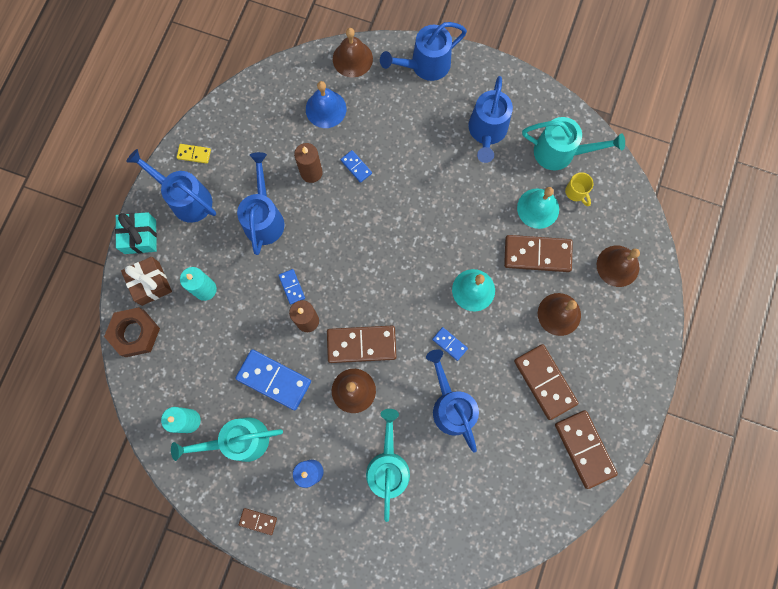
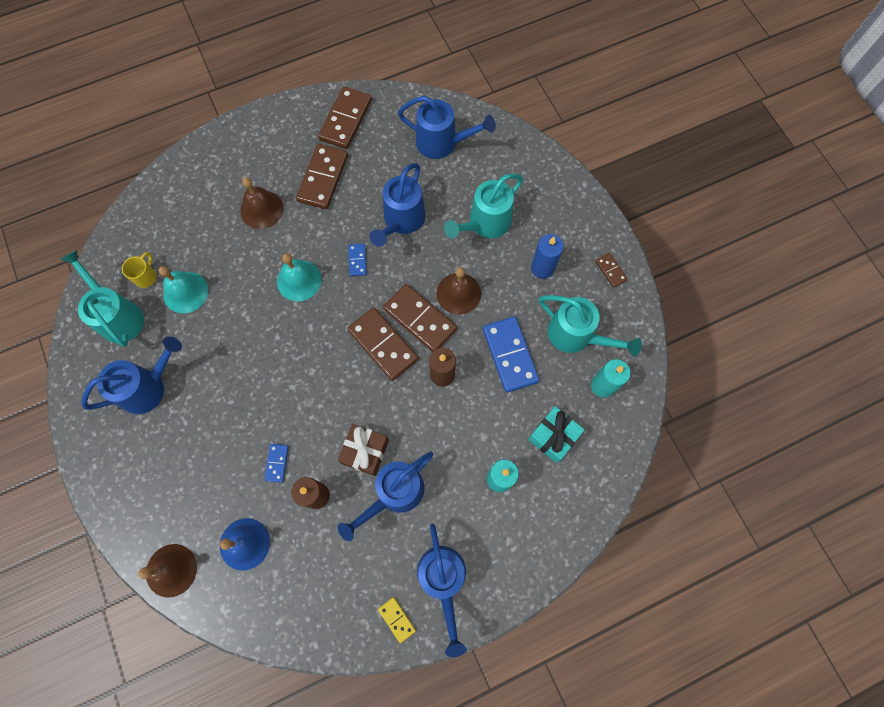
camera: 135 degrees left, 5 degrees down
(135, 333) = (589, 497): brown nut -> none
(140, 236) = (513, 584): turquoise gift -> turquoise gift (553, 436)
(150, 283) = (540, 529): brown gift -> brown gift (365, 451)
(292, 287) = (428, 413): blue domino -> none
(424, 66) = (124, 497): blue watering can -> blue watering can (443, 143)
(537, 254) = (226, 261): brown domino -> brown domino (383, 345)
(618, 266) = (185, 201): brown bell -> none

